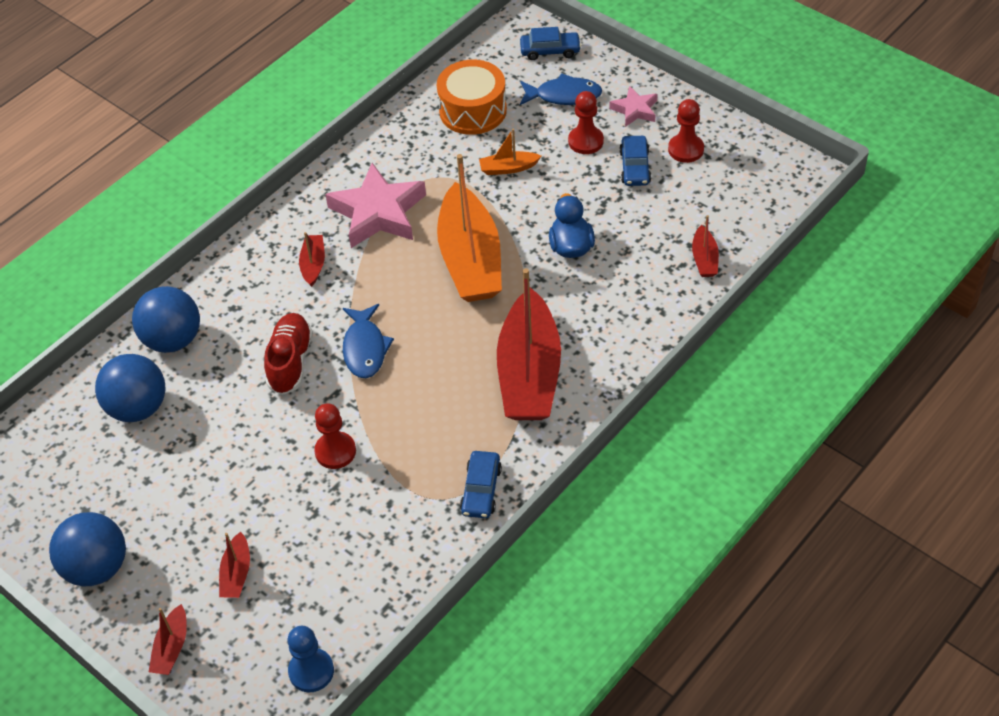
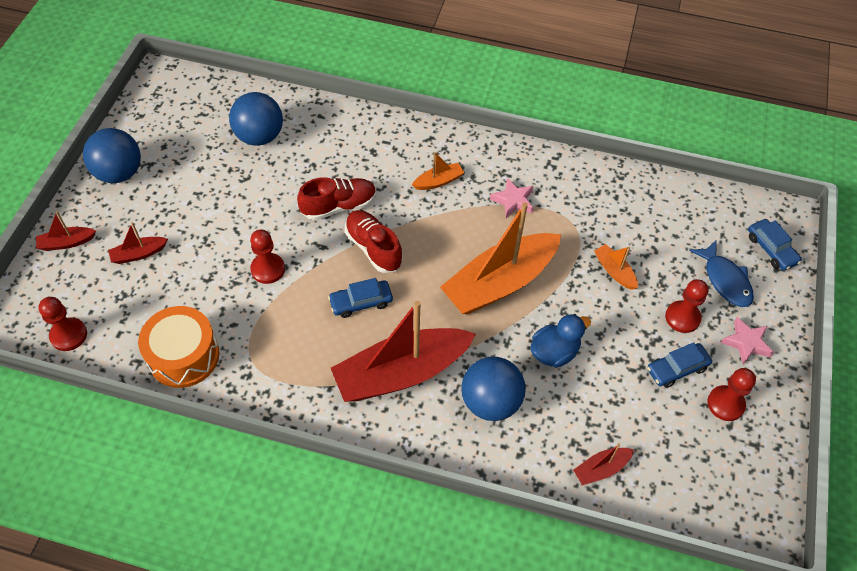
camera: 60 degrees right, 5 degrees up
(173, 339) = (327, 129): blue ball -> blue ball (490, 402)
(311, 671) = (68, 335): blue pawn -> red pawn
(313, 264) = (438, 181): red boat -> orange boat
(365, 348) = (373, 248): blue fish -> red shoe
(378, 212) = (513, 201): pink star -> pink star, size x0.52
(473, 110) = (662, 220): orange drum -> orange drum (184, 356)
(481, 490) = (269, 383): blue car -> blue car (361, 302)

